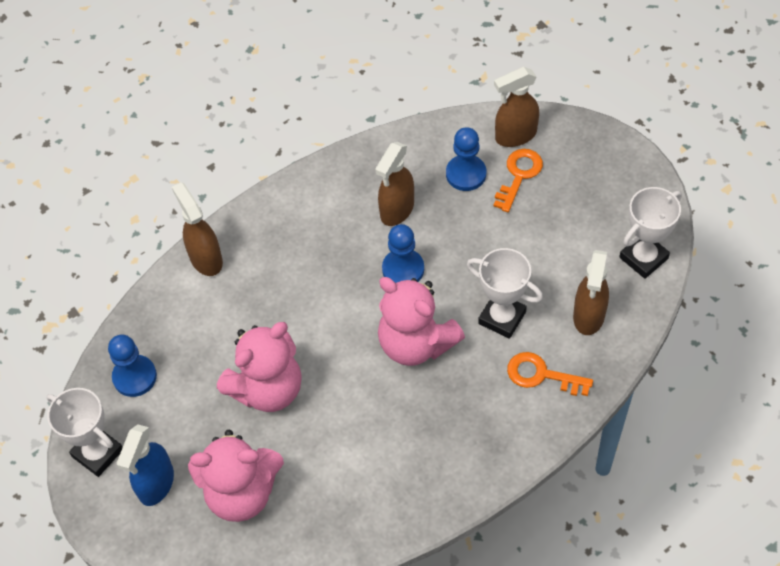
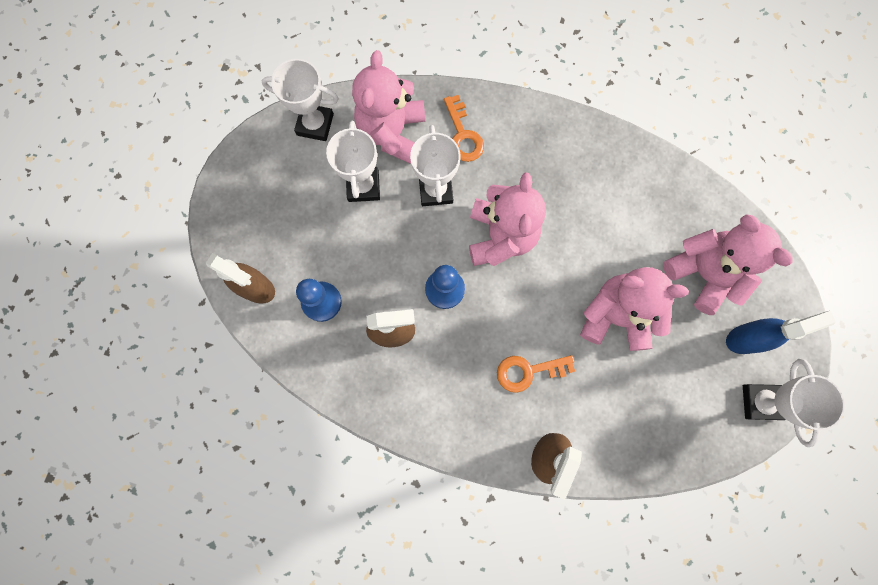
camera: 130 degrees left, 20 degrees up
(134, 377) = (684, 426): blue pawn -> none
(519, 175) = (296, 259): orange key -> orange key (528, 371)
(550, 262) = (363, 186): none -> white trophy
(588, 316) = (392, 132): brown spray bottle -> pink teddy bear

